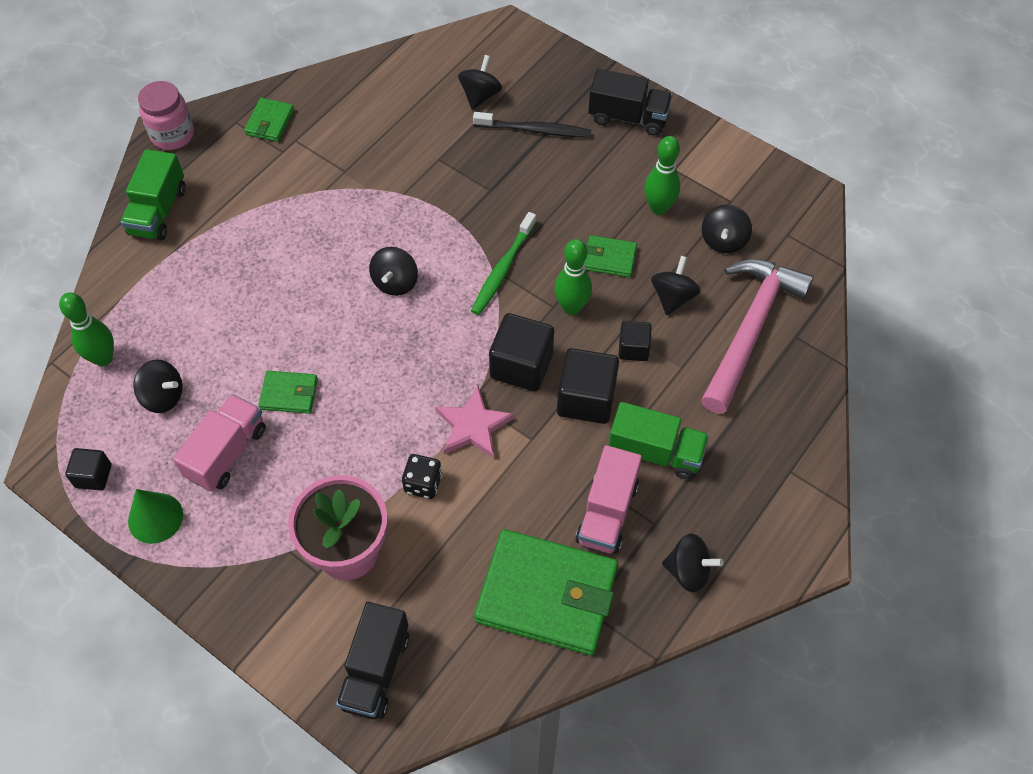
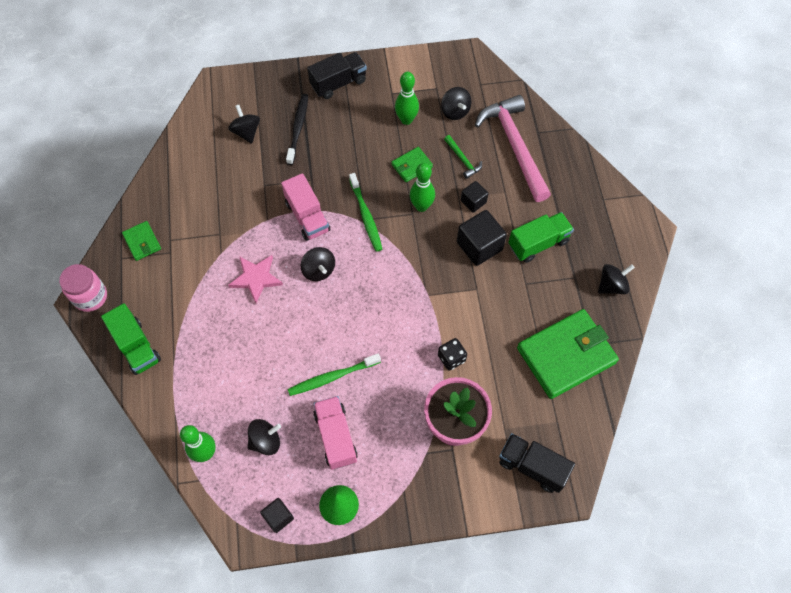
camera: 45 degrees left, 5 degrees up
(289, 394) = (332, 377): green wallet -> green toothbrush
(375, 670) = (532, 466): black truck -> black truck turned 150 degrees clockwise
(473, 426) = (442, 308): pink star -> pink star (256, 278)
(521, 365) = (431, 257): black cube -> none
(535, 130) = (298, 128): black toothbrush -> black toothbrush turned 45 degrees counterclockwise
(607, 512) = (549, 292): pink truck -> pink truck (307, 216)
(673, 297) = (463, 160): black spinning top -> green hammer

